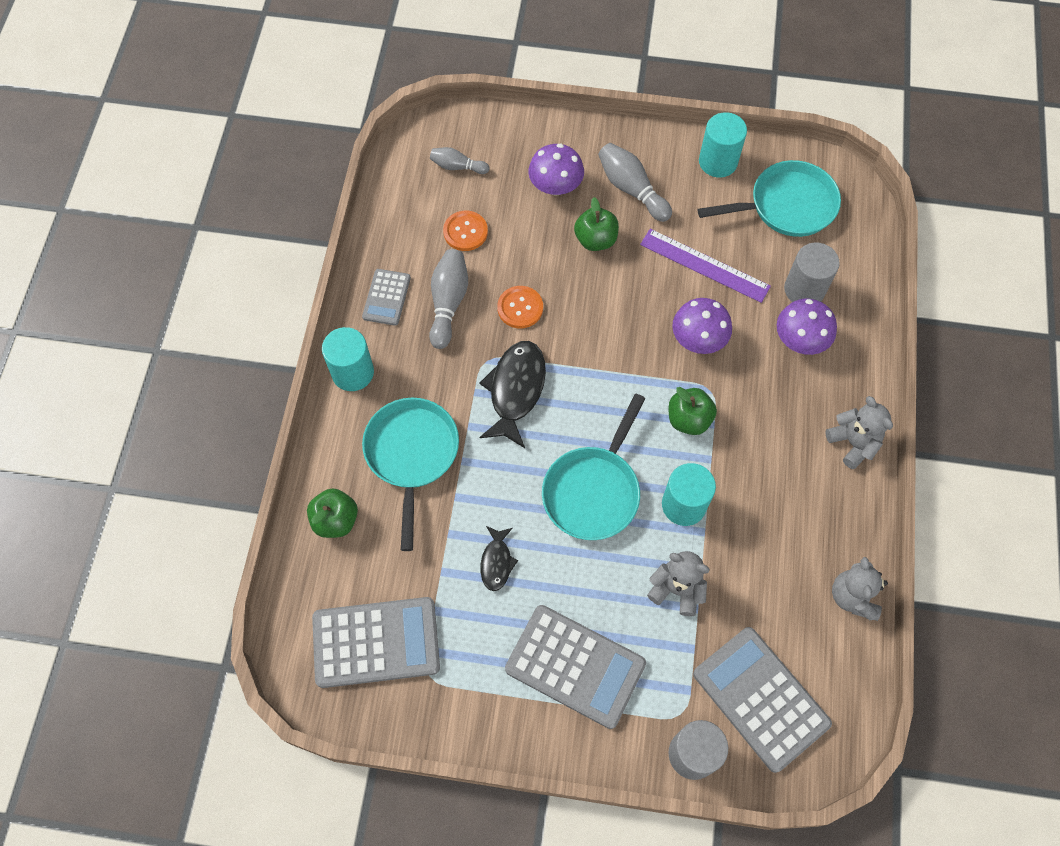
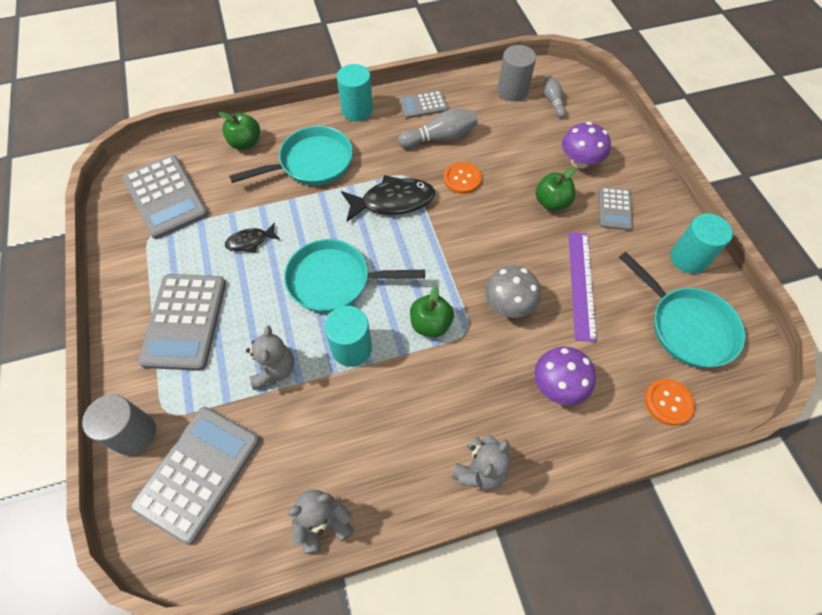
camera: 65 degrees right, 5 degrees down
(465, 232) = (503, 125): orange button -> orange button (668, 402)
(631, 189) = (614, 209): grey bowling pin -> grey calculator
(698, 339) = (508, 304): purple mushroom -> grey mushroom
(804, 289) = (612, 371): grey cylinder -> grey cylinder (512, 91)

